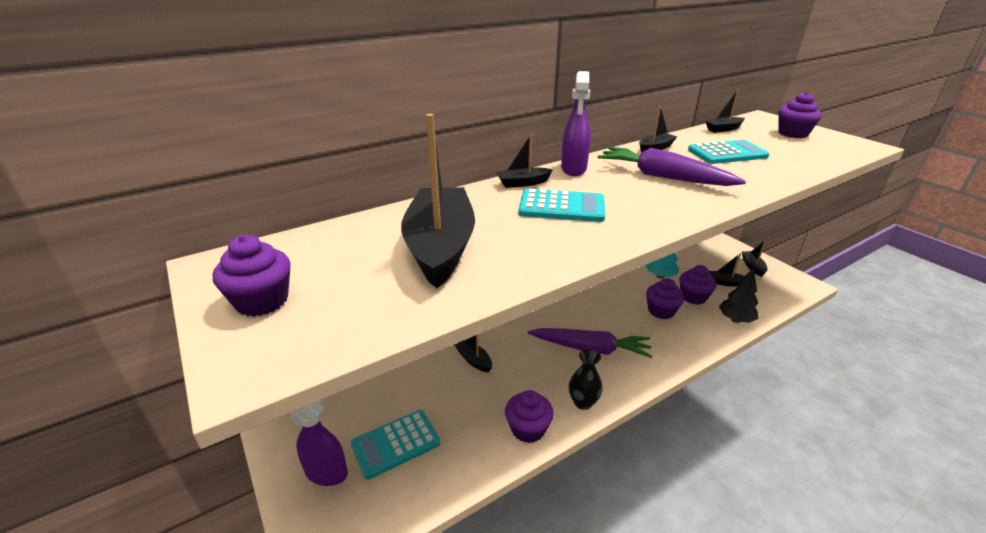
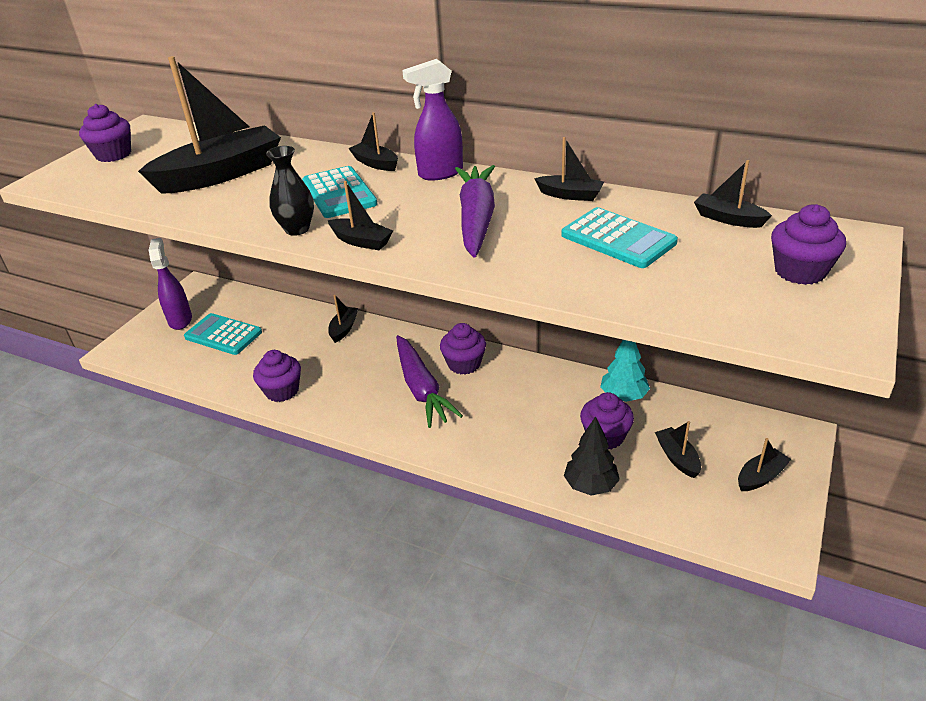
camera: 60 degrees right, 5 degrees up
(583, 402) = (338, 410): black vase -> black vase (297, 229)
(661, 218) = (361, 241): none -> black boat
(661, 311) = (543, 418): purple cupcake -> purple cupcake (464, 364)

